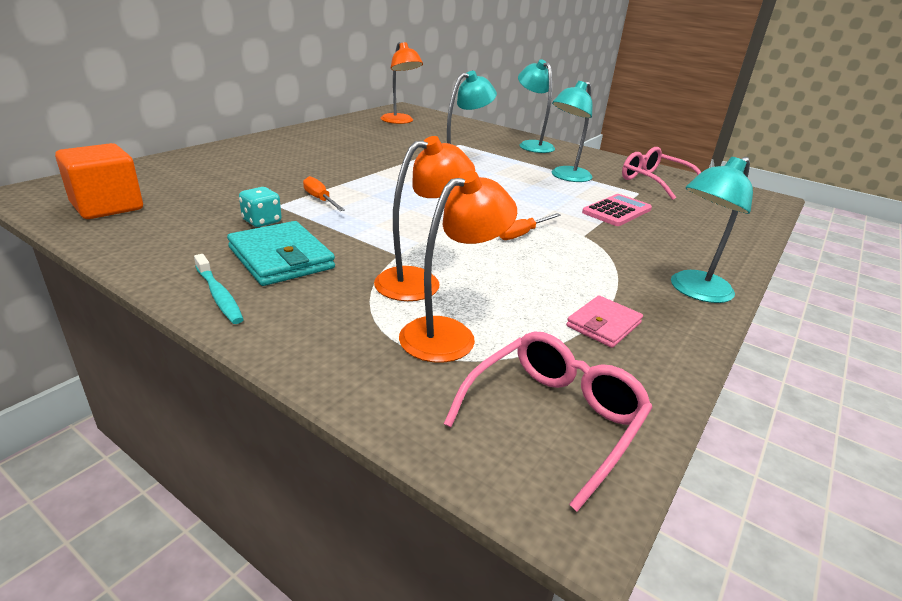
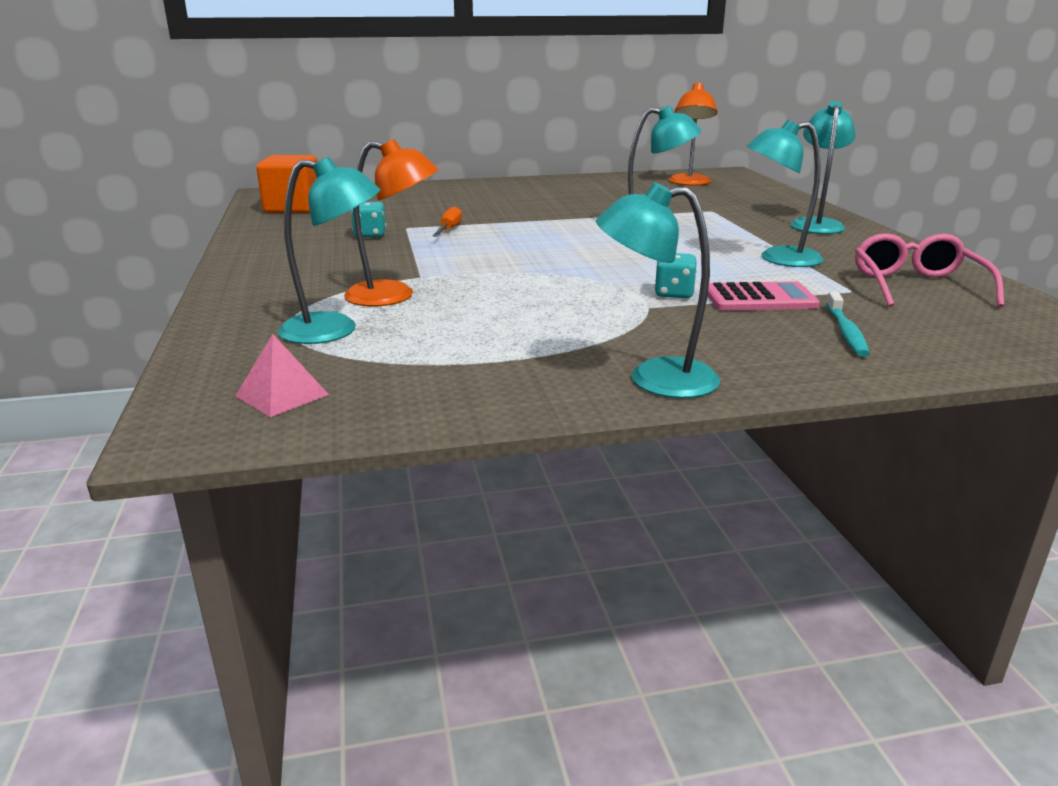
camera: 45 degrees right, 5 degrees down
(219, 295) = (247, 268): turquoise toothbrush -> turquoise toothbrush (846, 332)
(281, 258) = (331, 258): turquoise wallet -> none
(450, 334) = (335, 330): orange lamp -> turquoise lamp
(522, 234) = (578, 290): orange screwdriver -> none
(553, 418) = (282, 395): pink glasses -> pink pyramid
(574, 220) = (674, 294): none -> turquoise dice
(603, 325) = (476, 366): pink wallet -> none

